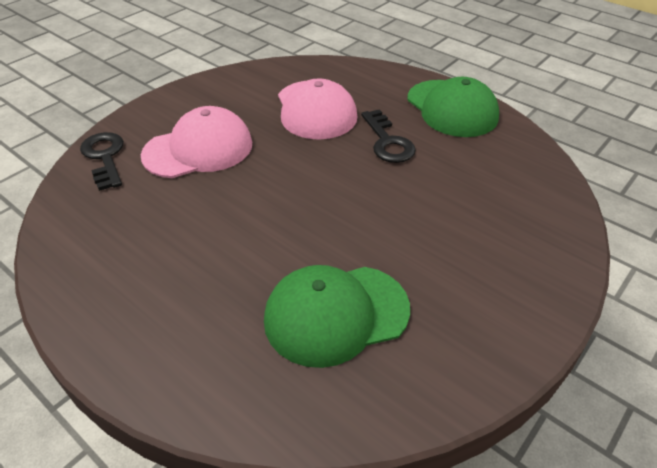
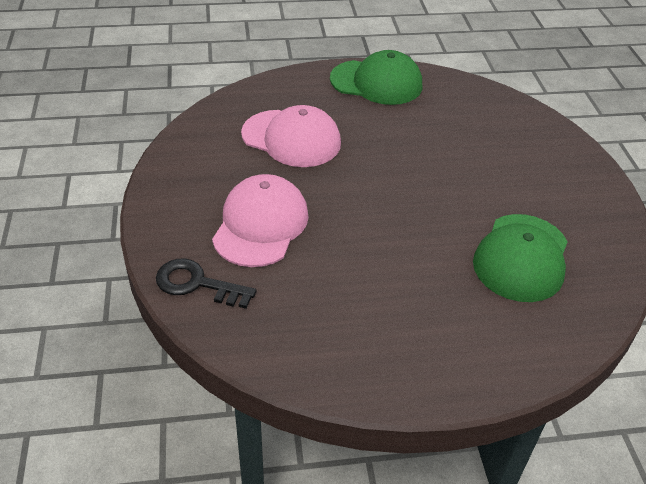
camera: 50 degrees left, 0 degrees up
(387, 142) = (377, 132): black key -> none

